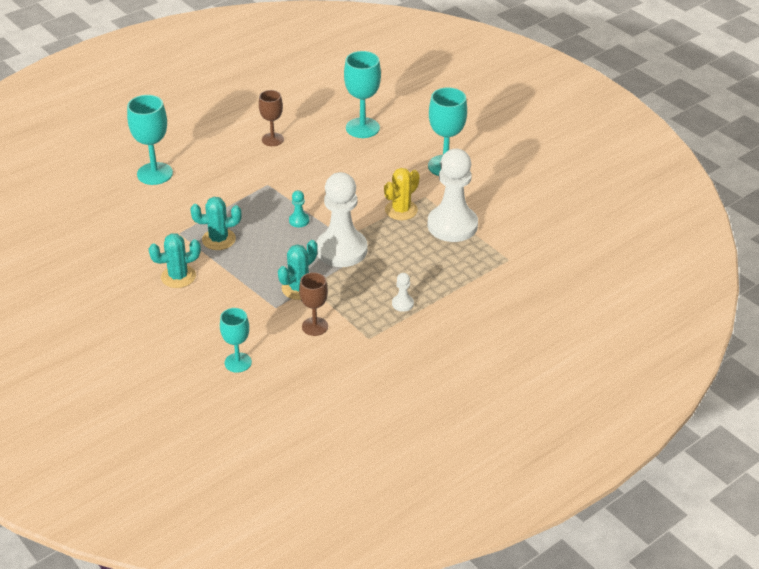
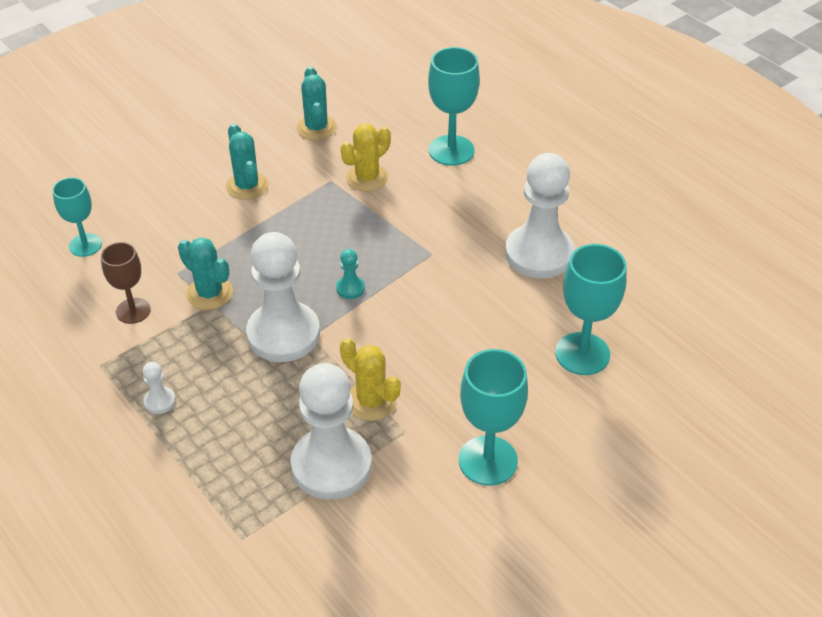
camera: 90 degrees right, 5 degrees up
(179, 214) = (367, 178): none -> yellow cactus
(219, 239) = (315, 215): turquoise cactus -> turquoise cactus (316, 128)
(272, 139) = (539, 254): brown goblet -> white pawn

